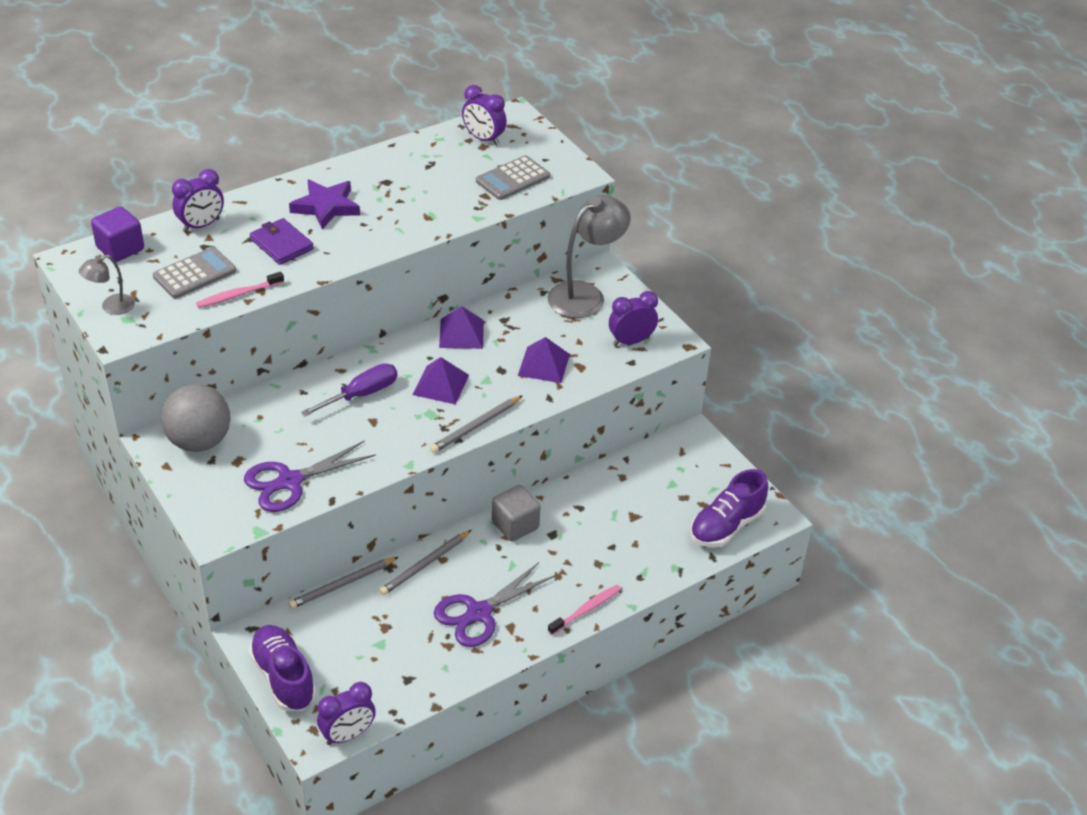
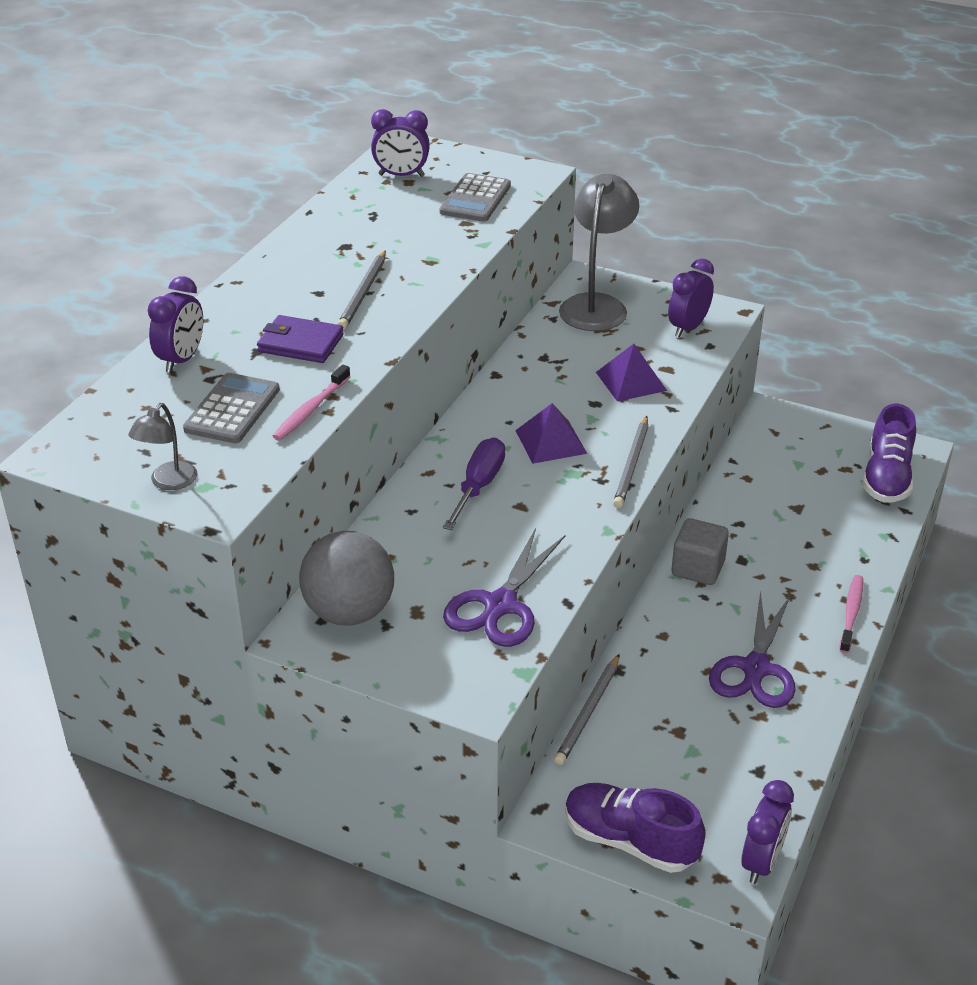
camera: 30 degrees left, 5 degrees down
(120, 249) = (107, 419): purple cube -> none
(326, 207) = (307, 291): purple star -> none
(425, 565) = (651, 649): grey pencil -> grey pencil (363, 293)
(461, 333) = (516, 387): purple pyramid -> none

